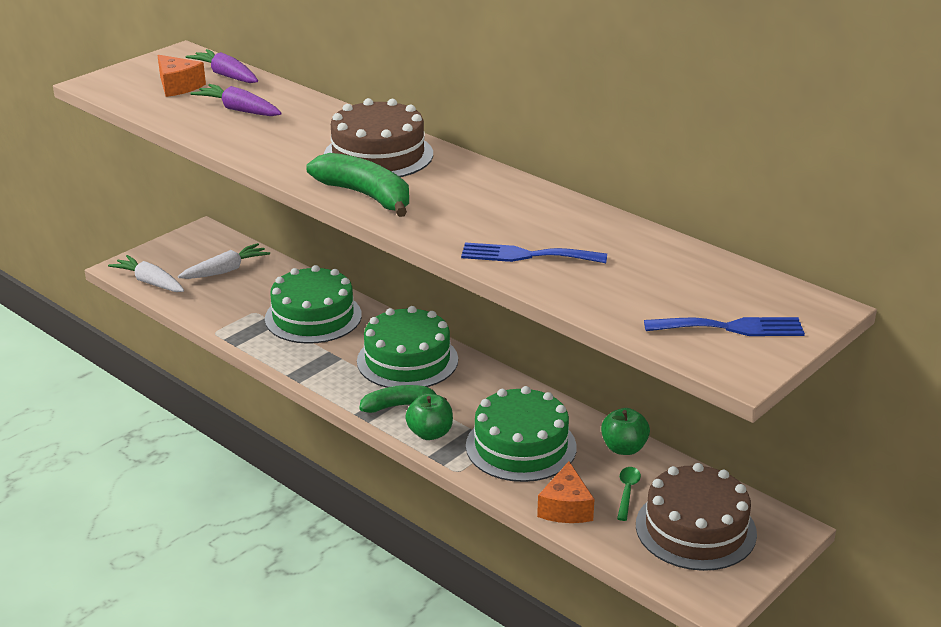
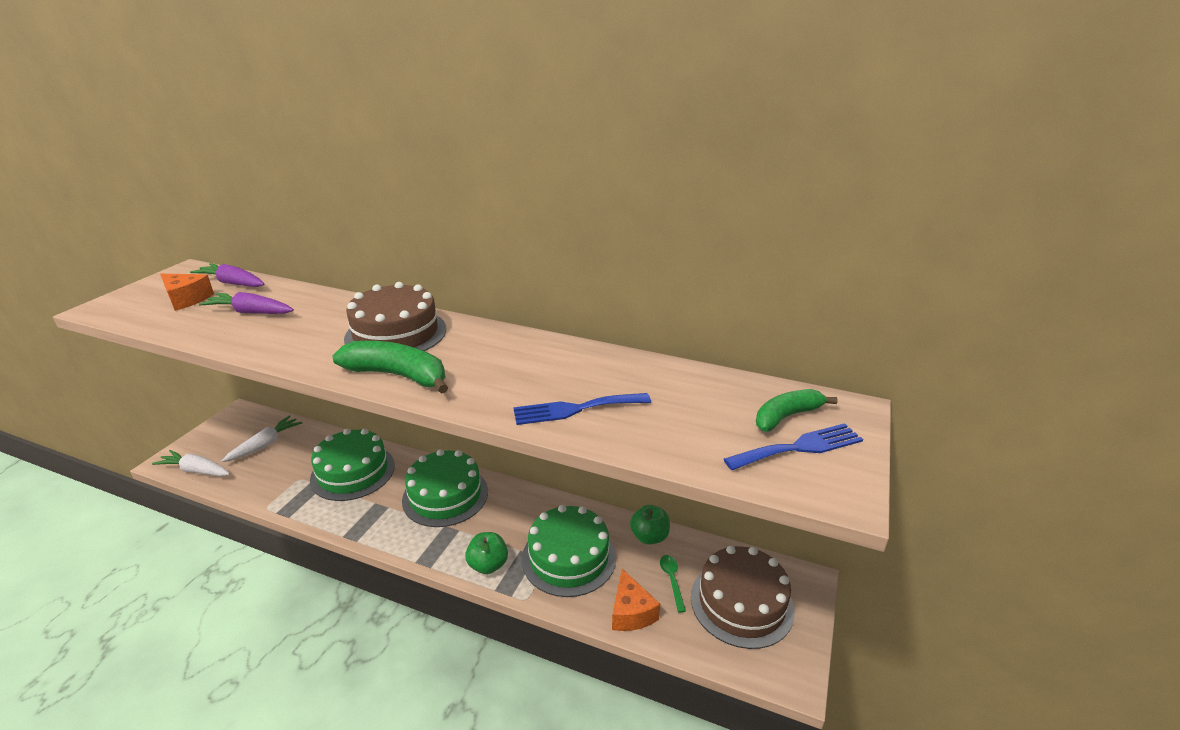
camera: 20 degrees left, 0 degrees up
(399, 406) = (452, 543): green banana -> green banana (786, 416)

